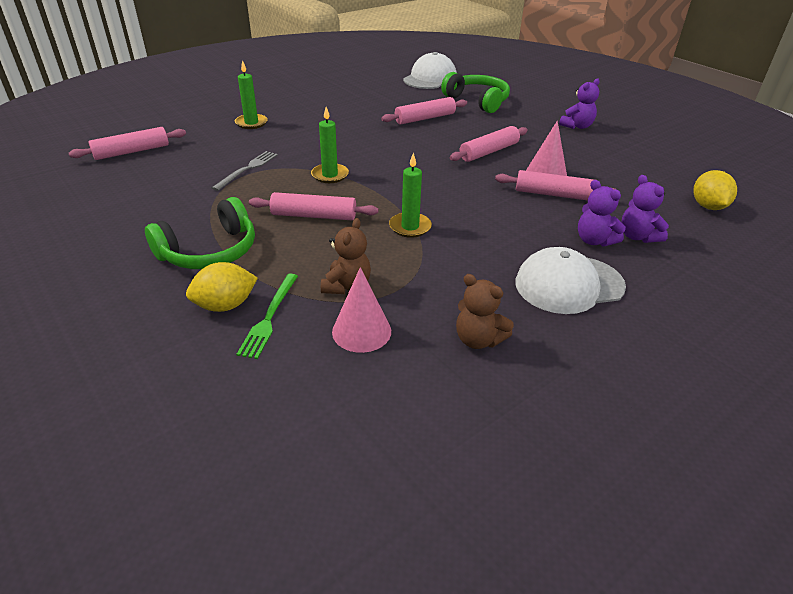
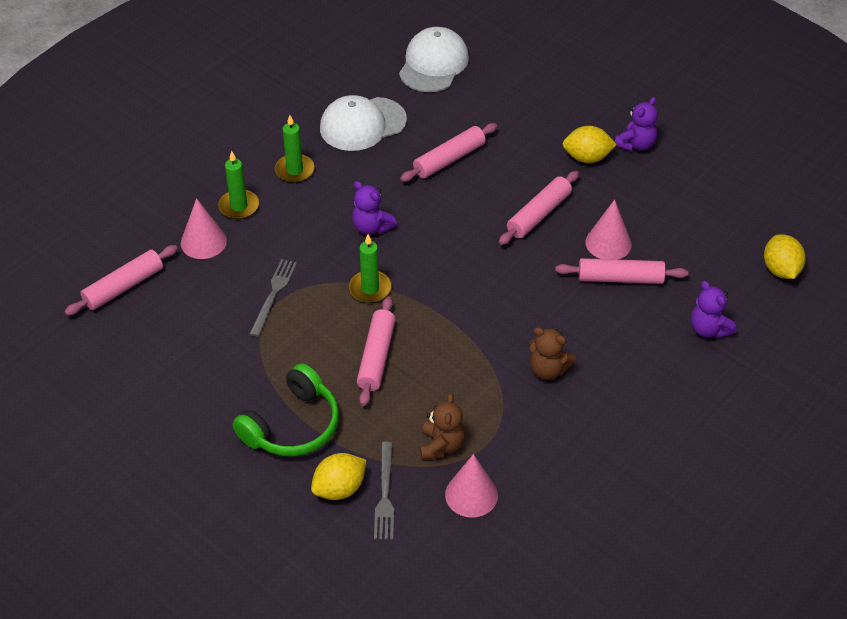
camera: 10 degrees left, 10 degrees up
(212, 136) = (203, 242): none -> pink cone
(269, 317) = (385, 494): green fork -> grey fork
(314, 215) = (376, 357): pink rolling pin -> pink rolling pin turned 75 degrees counterclockwise
(410, 227) = (480, 356): green candle -> green candle (294, 170)
(477, 101) = (507, 109): green headphones -> none
(478, 339) = (574, 485): brown teddy bear -> brown teddy bear (548, 370)
(535, 128) = (587, 157): none -> yellow lemon
(569, 284) = (646, 406): white cap -> white cap (362, 124)
(594, 240) = (666, 343): purple teddy bear -> purple teddy bear (372, 227)

